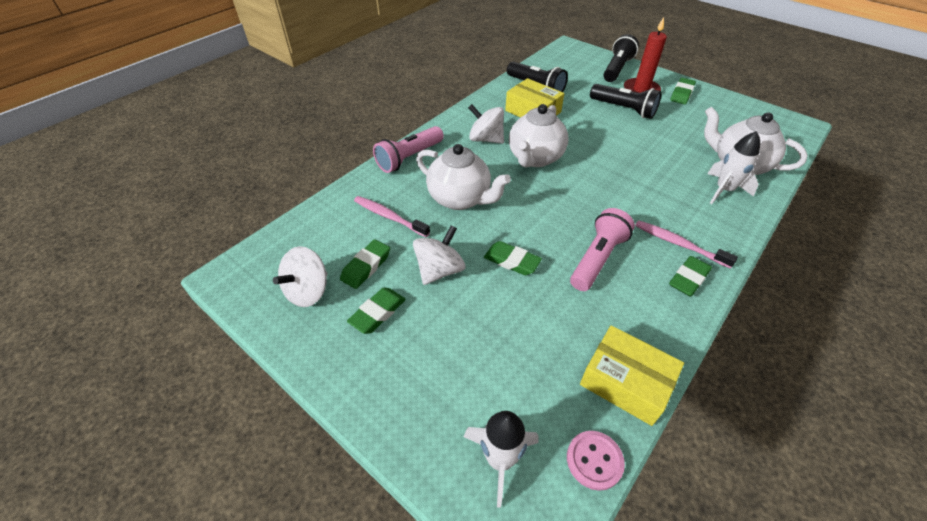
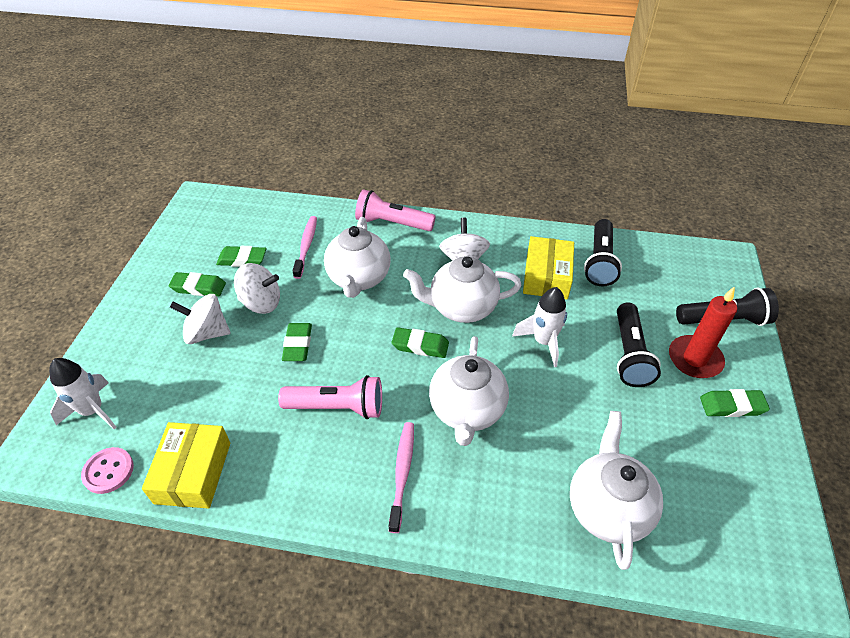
camera: 60 degrees right, 0 degrees up
(308, 291) = (202, 242): white spinning top -> white spinning top (207, 333)
(636, 192) = (467, 411): none -> white teapot
(688, 279) = (351, 494): green eraser -> green eraser (420, 346)
(723, 190) = (536, 500): white rocket -> white rocket (543, 342)

